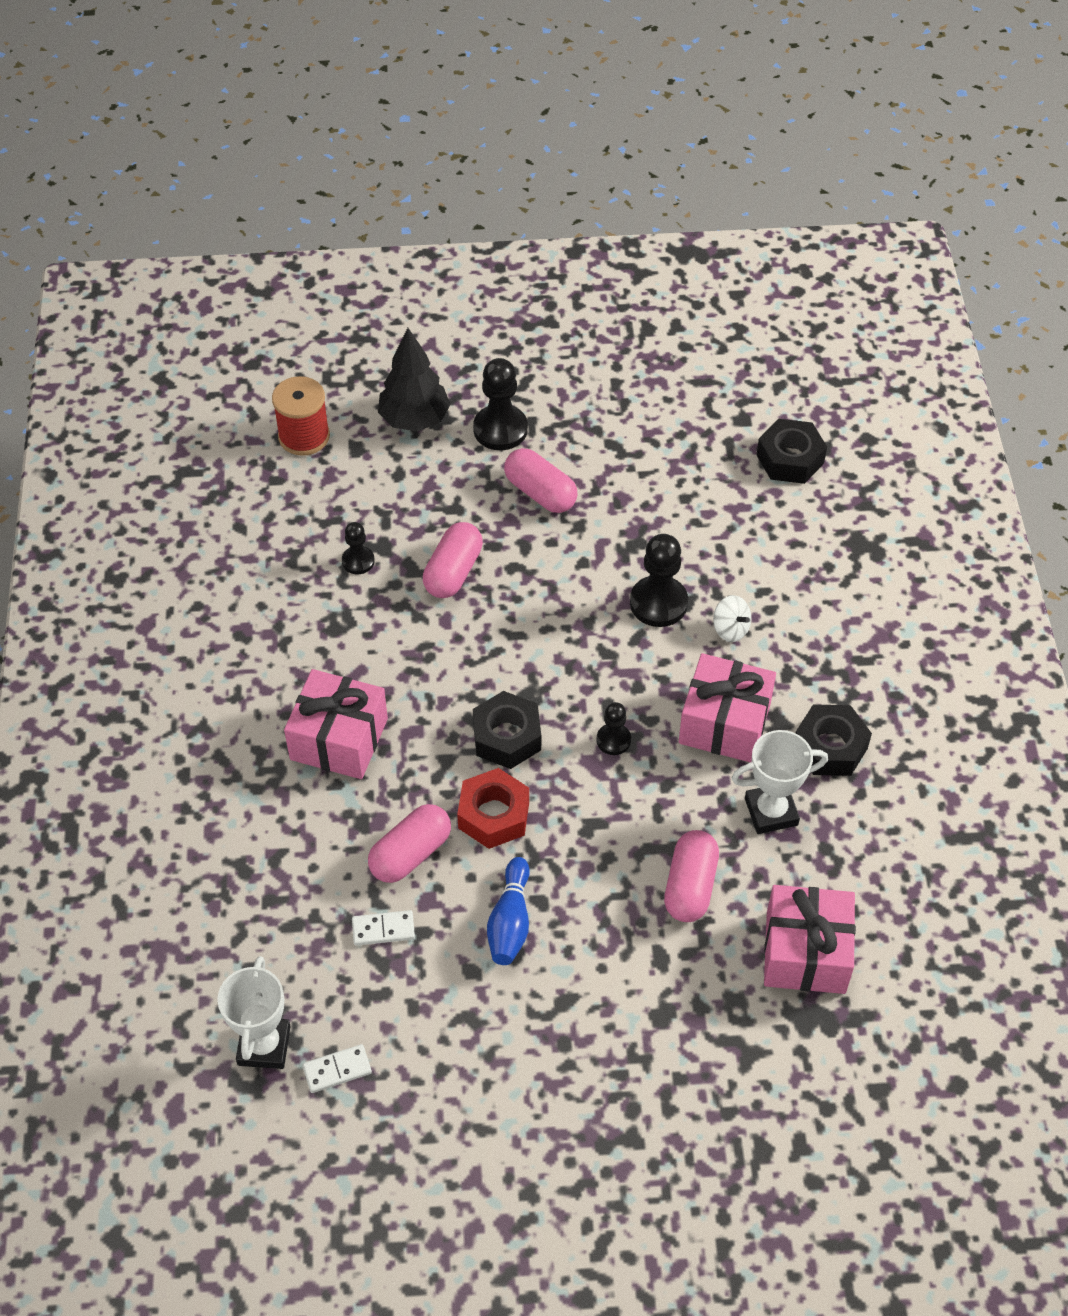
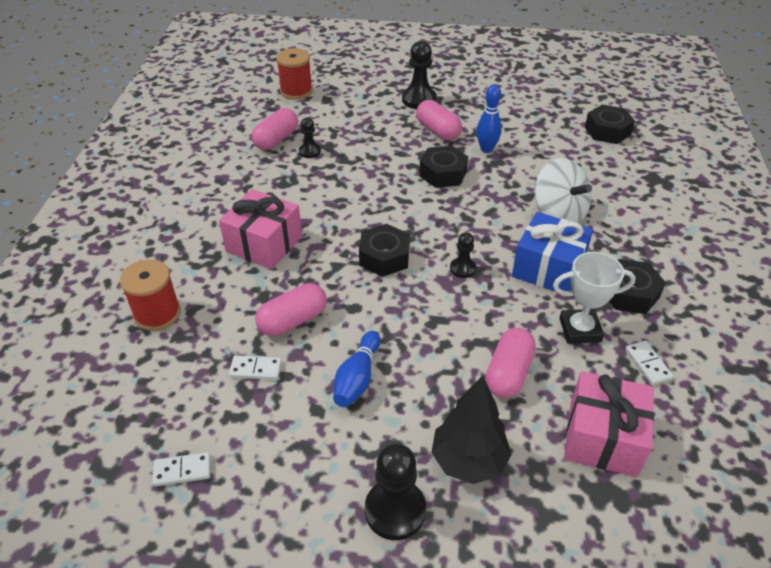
camera: 10 degrees right, 10 degrees down
(232, 870) = (157, 314): none -> red spool
(264, 1045) = (130, 441): white trophy -> none
(415, 419) = (366, 90): black tree -> black tree (469, 461)
(453, 572) = (370, 163): pink capsule -> pink capsule (276, 140)
(494, 815) = (362, 304): red nut -> none
(561, 577) = (443, 173): none -> black nut
(617, 520) = (486, 149): none -> blue bowling pin
(658, 603) = (508, 194): black pawn -> black pawn (395, 510)
(724, 723) = (548, 268): pink gift -> blue gift
(730, 629) = (558, 214): white spinning top -> white spinning top, size x2.03
(854, 848) = (647, 364): none -> white domino

